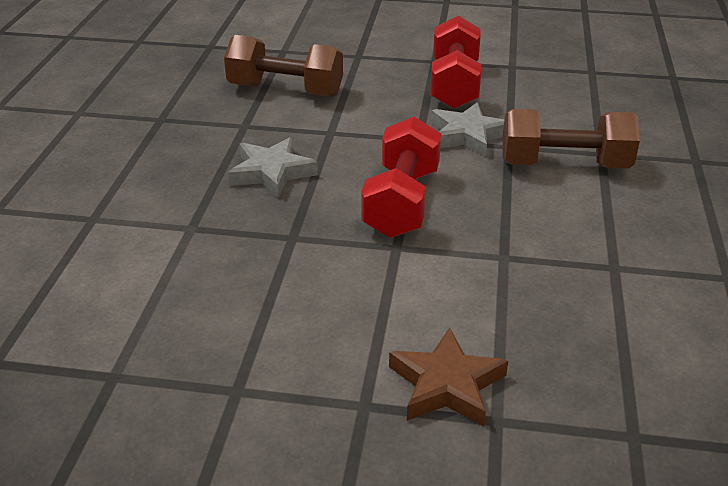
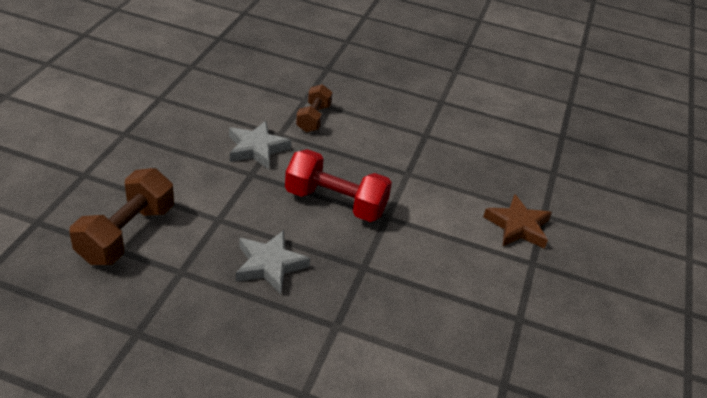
camera: 85 degrees left, 5 degrees up
(454, 85) = (175, 134): red dumbbell -> none
(564, 165) = (313, 118): brown dumbbell -> brown dumbbell, size x0.61

